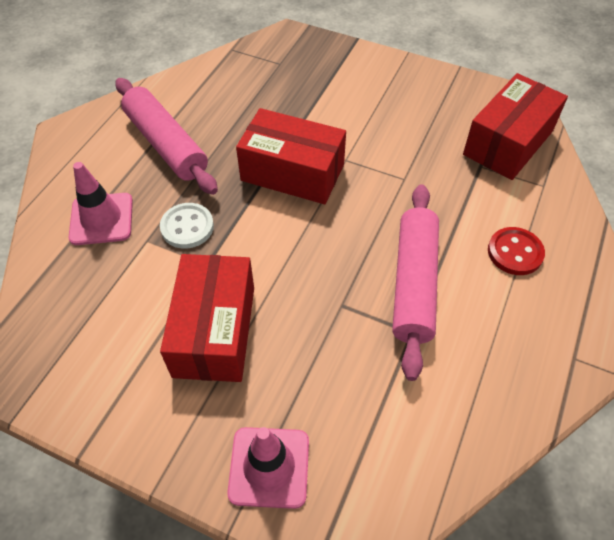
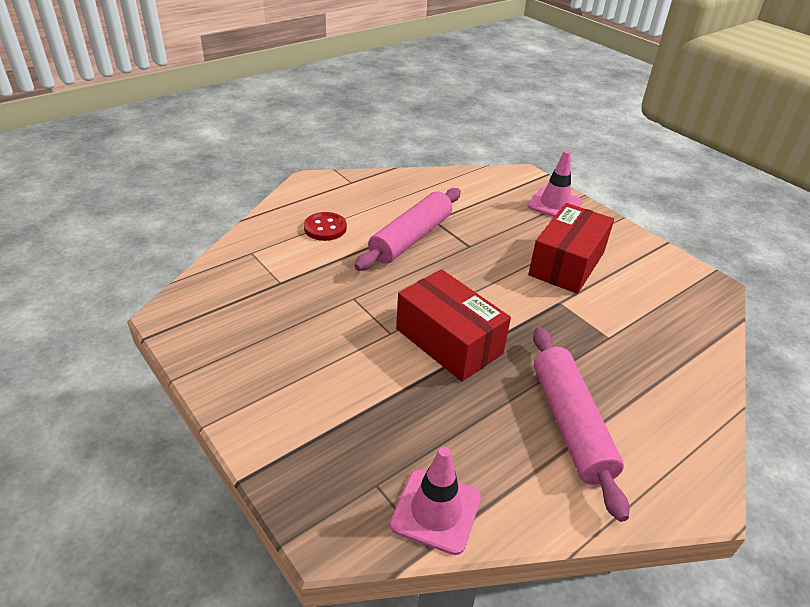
camera: 155 degrees left, 15 degrees down
(101, 219) = (651, 371): pink traffic cone -> pink traffic cone (436, 511)
(187, 227) = (568, 333): white button -> none
(508, 142) = (234, 289): red box -> none

